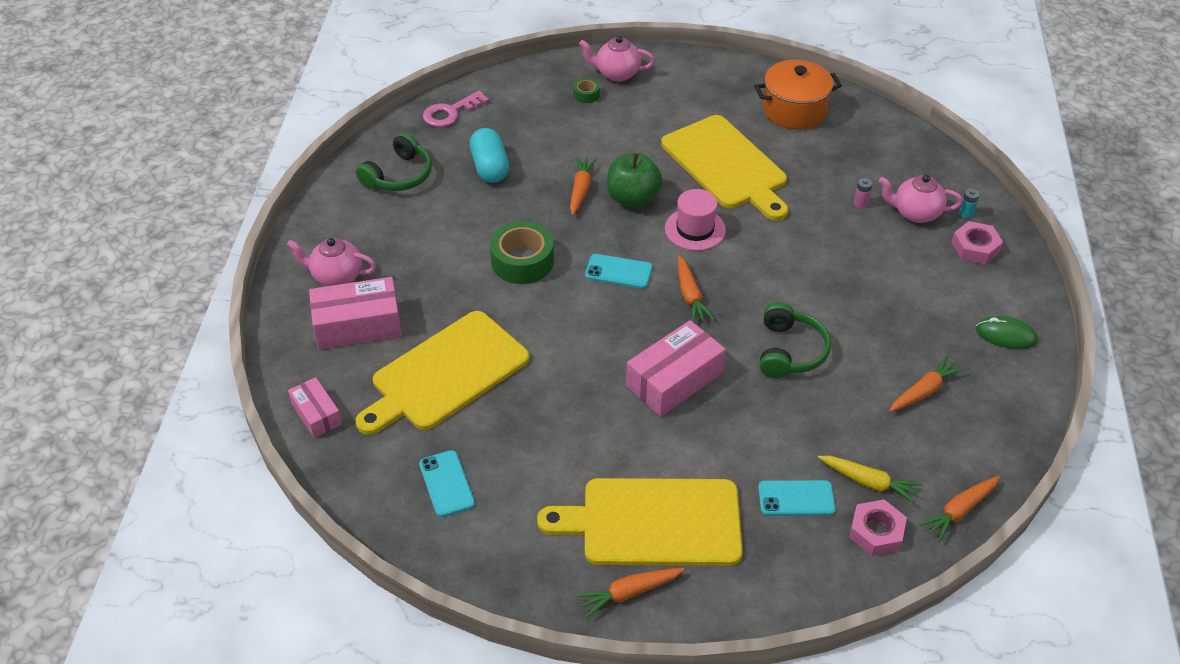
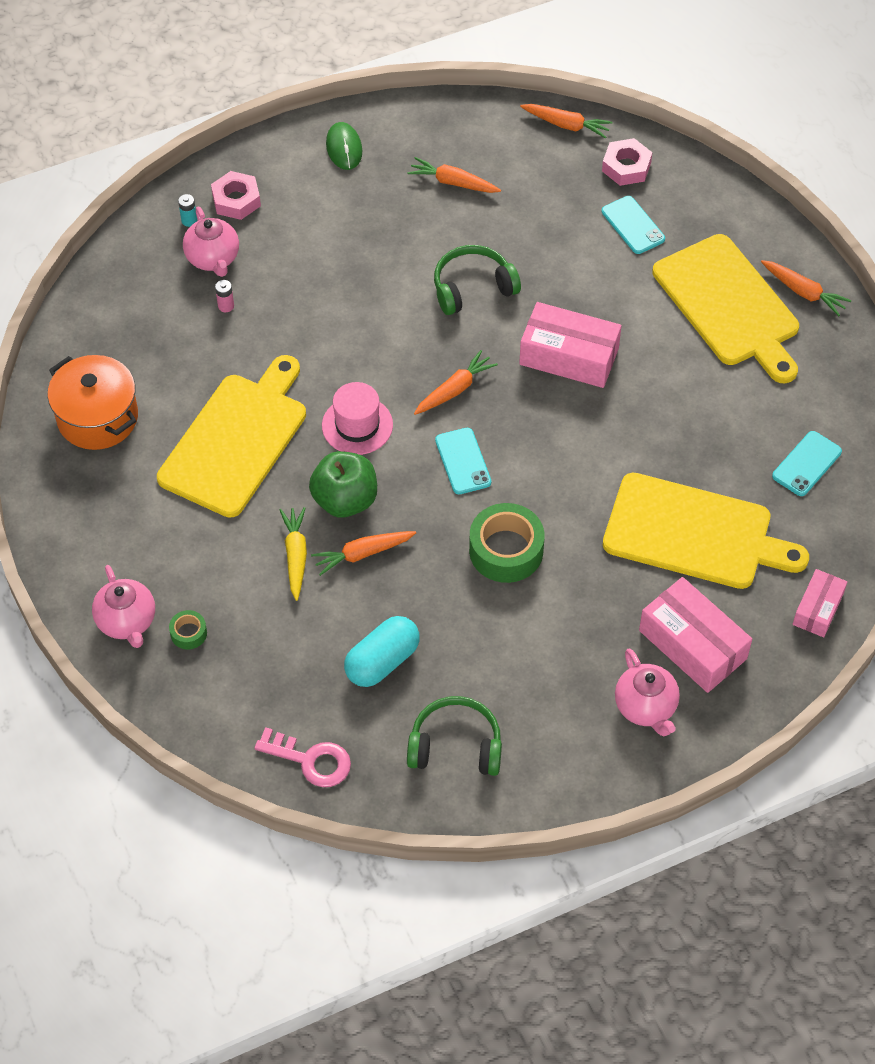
camera: 120 degrees left, 10 degrees up
(868, 482) = (580, 187): yellow carrot -> yellow carrot (295, 556)

